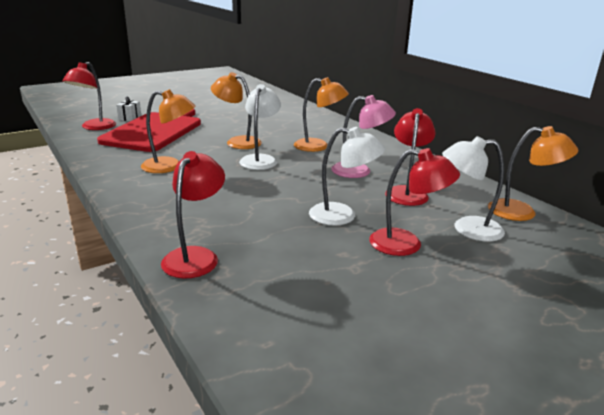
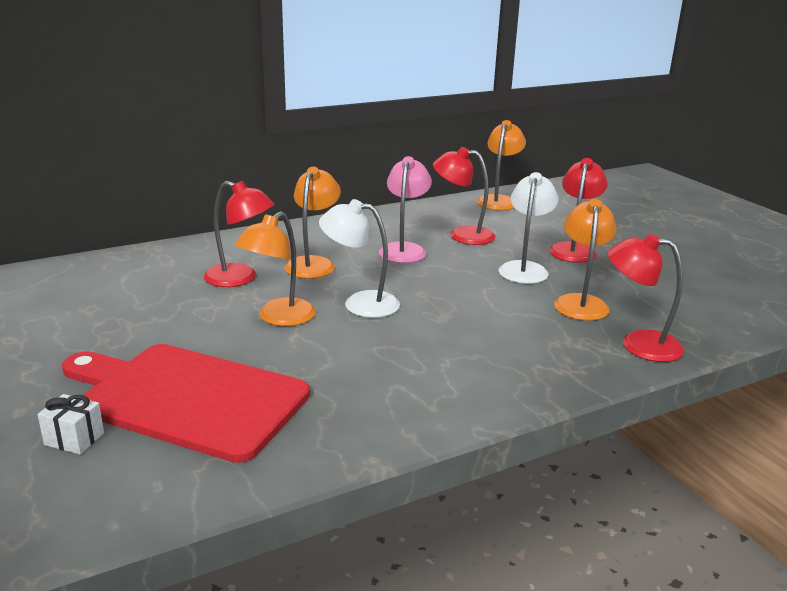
camera: 85 degrees left, 0 degrees up
(94, 127) = (125, 483): red lamp -> red lamp (240, 278)
(170, 166) = (382, 372): orange lamp -> orange lamp (580, 302)
(467, 228) = (536, 224): white lamp -> none

